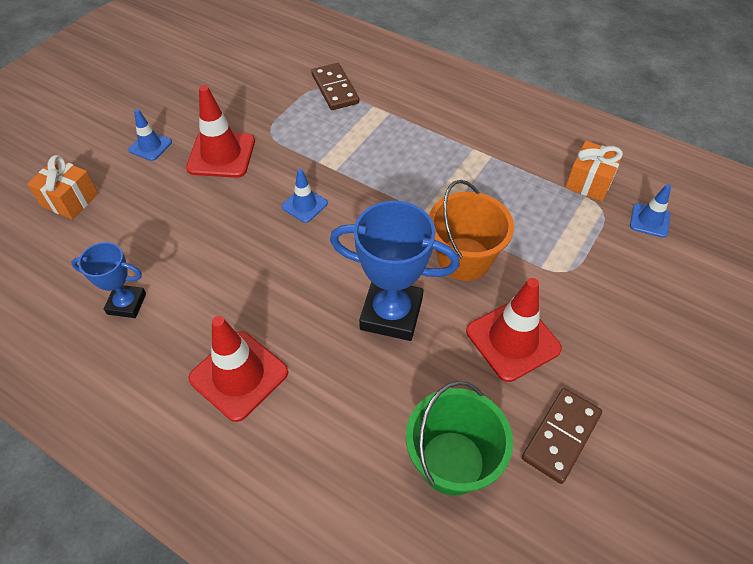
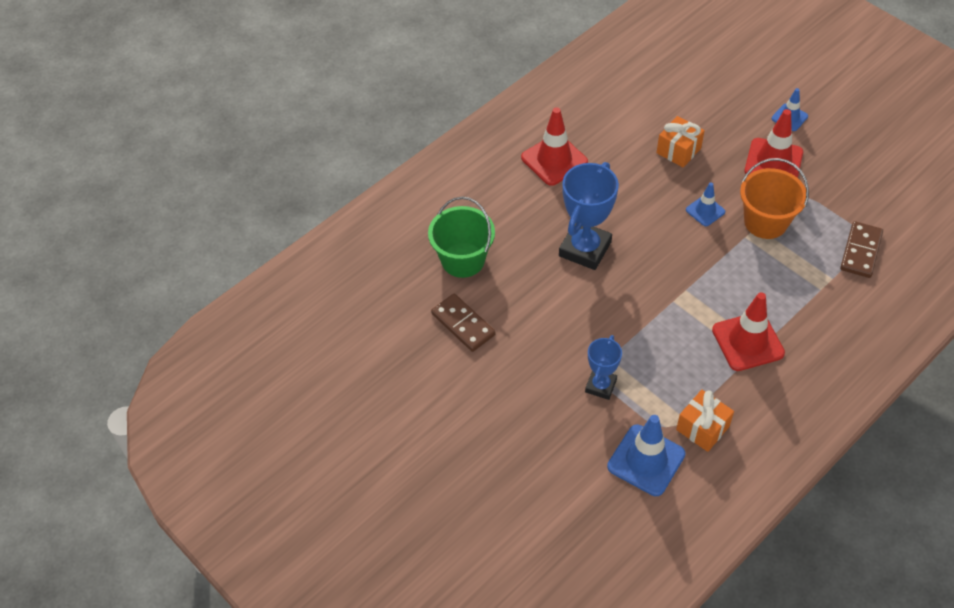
camera: 105 degrees right, 0 degrees up
(70, 200) = (732, 72): orange gift -> orange gift (678, 151)
(127, 304) = (625, 105): blue trophy -> blue trophy (600, 386)
(335, 89) = (860, 251): brown domino -> brown domino turned 60 degrees counterclockwise
(464, 259) = (628, 306): orange bucket -> orange bucket (765, 222)
(513, 340) = (545, 318): red traffic cone -> red traffic cone (747, 341)
(649, 220) = (646, 460): blue traffic cone -> blue traffic cone, size x1.78

